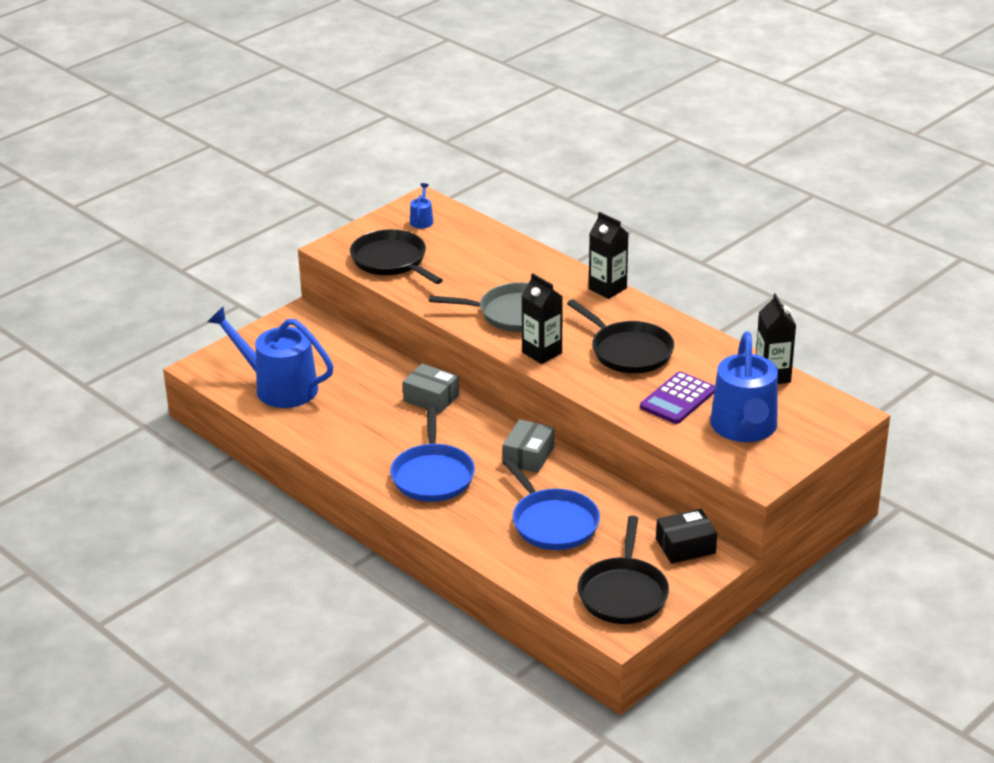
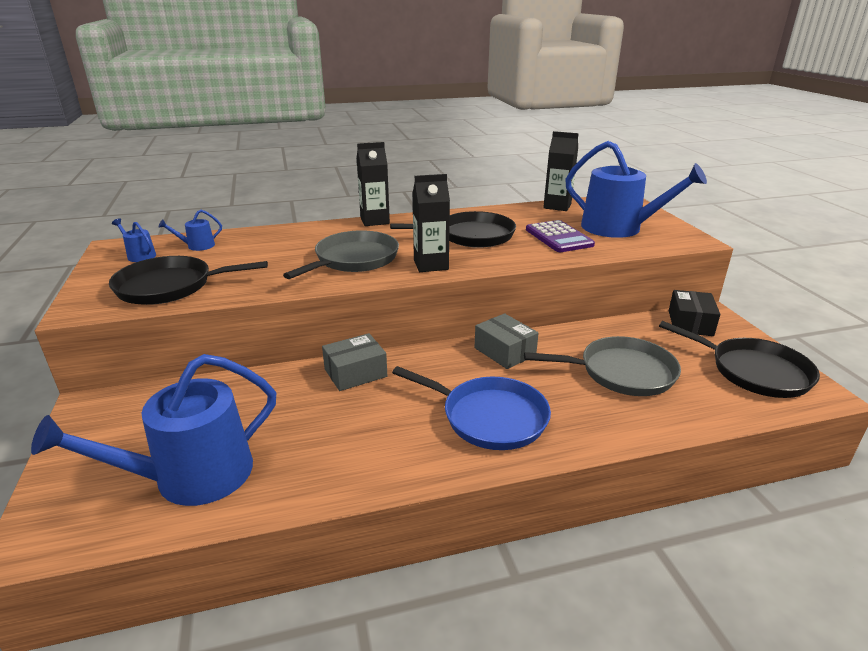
camera: 60 degrees left, 5 degrees down
(462, 234) = (197, 246): none -> blue watering can
(553, 522) = (622, 372): blue pan -> grey pan

